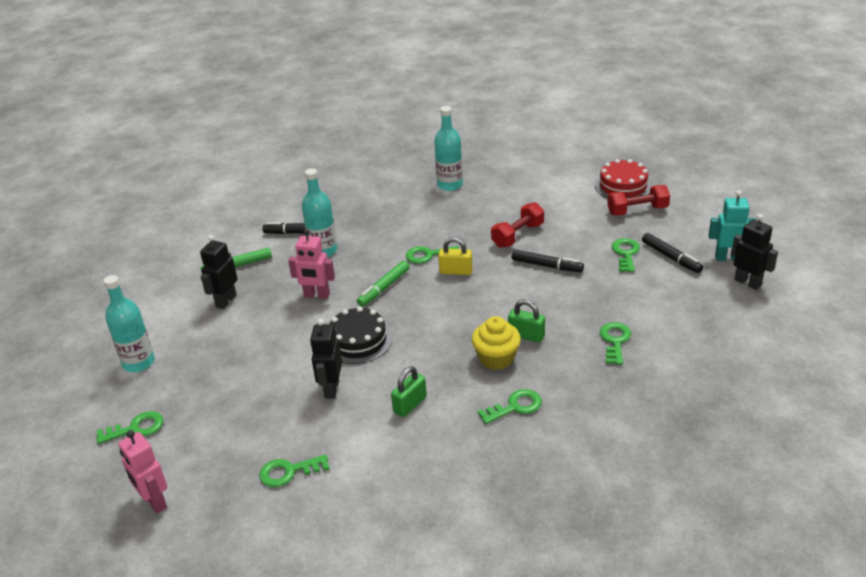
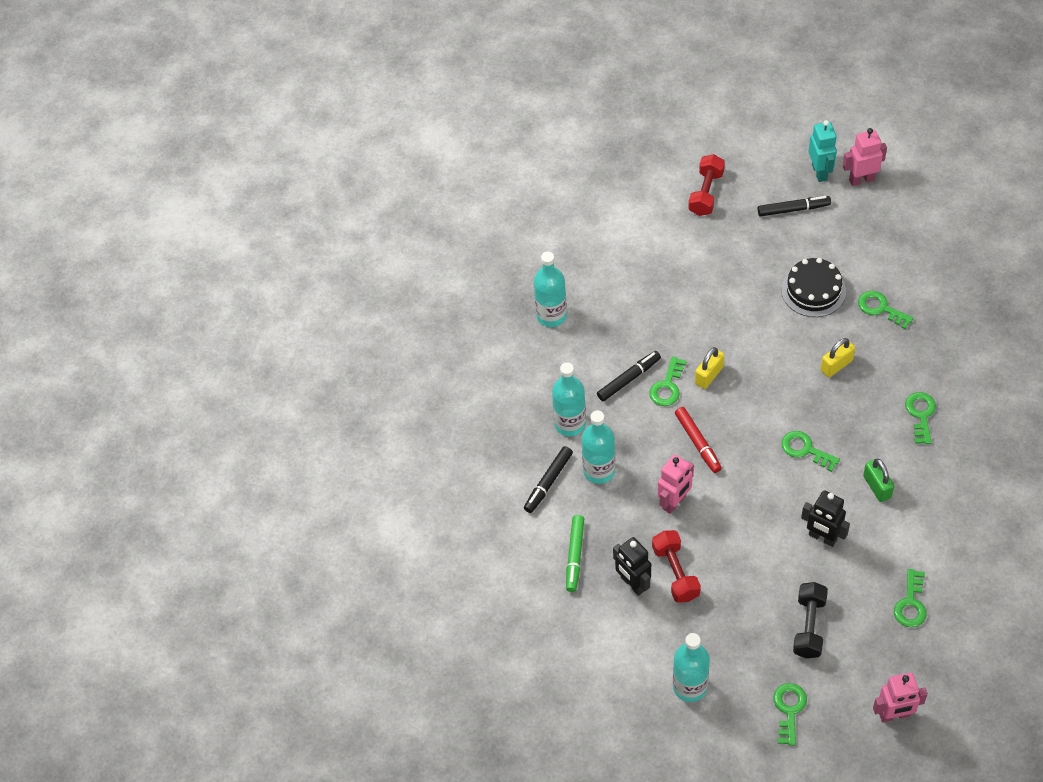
camera: 60 degrees left, 20 degrees up
(230, 412) = (809, 626): none -> black dumbbell
(357, 224) = (570, 424): none -> turquoise bottle
(358, 341) = (767, 493): black cake -> black cake (813, 290)
(384, 288) = (698, 443): green marker -> red marker
(496, 358) = (853, 400): yellow cupcake -> none
(518, 235) = (683, 302): red dumbbell -> red dumbbell (675, 573)
(526, 335) = (836, 365): green padlock -> yellow padlock
(547, 266) = (746, 303): black marker -> black marker (629, 379)
(623, 186) = (657, 181): red cake -> none
(626, 253) = (766, 237): green key -> green key (805, 449)
(728, 258) = (819, 172): turquoise robot -> turquoise robot turned 135 degrees clockwise
(748, 282) = (861, 179): black robot -> pink robot

